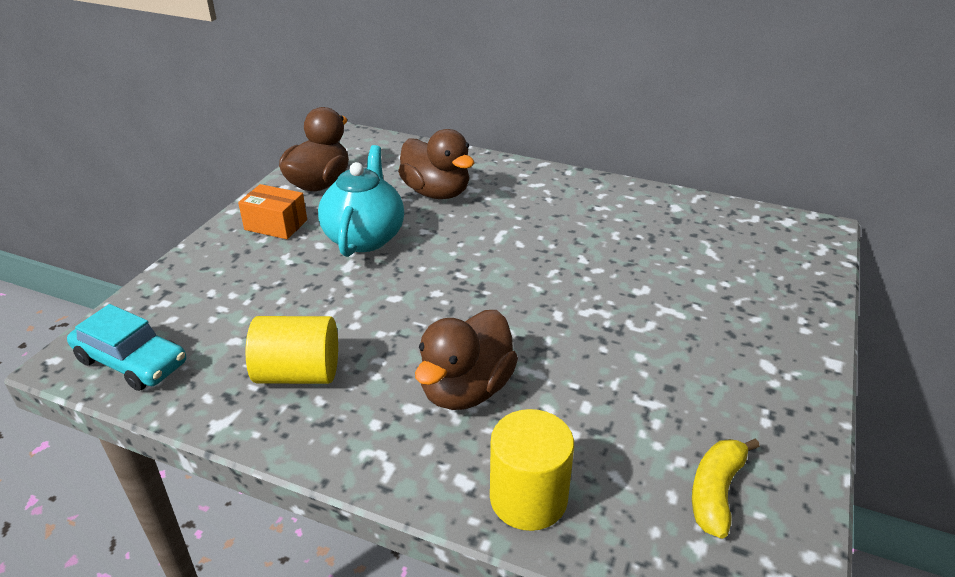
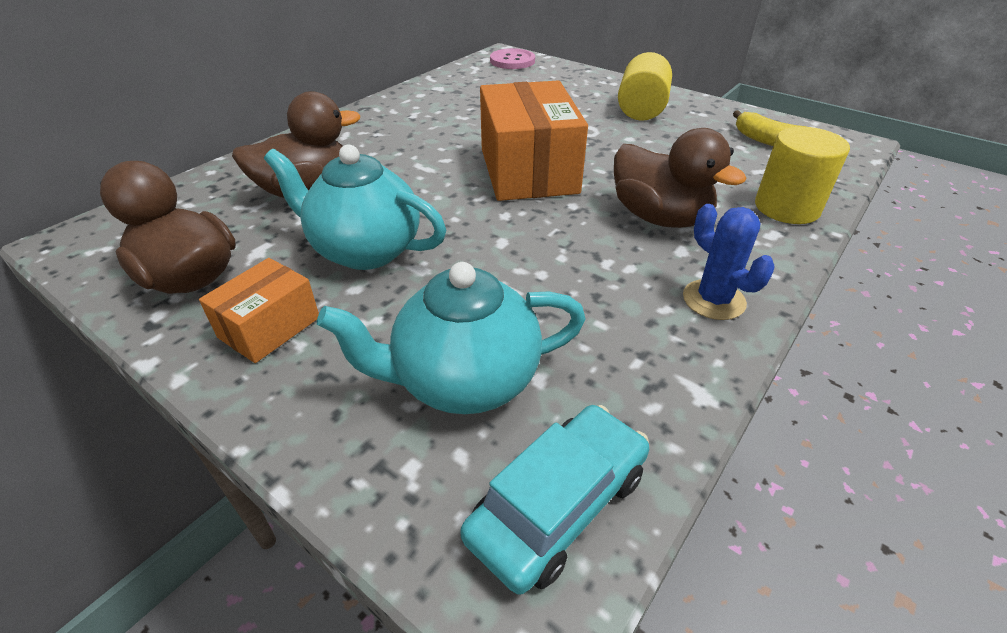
camera: 75 degrees left, 5 degrees up
(231, 308) = (464, 380): none -> turquoise teapot
(298, 373) = (619, 322): yellow cylinder -> yellow cylinder (641, 110)
(336, 430) = (713, 300): none -> blue cactus
(522, 293) = (528, 171): none -> orange box
(801, 240) = (512, 61): none -> pink button

